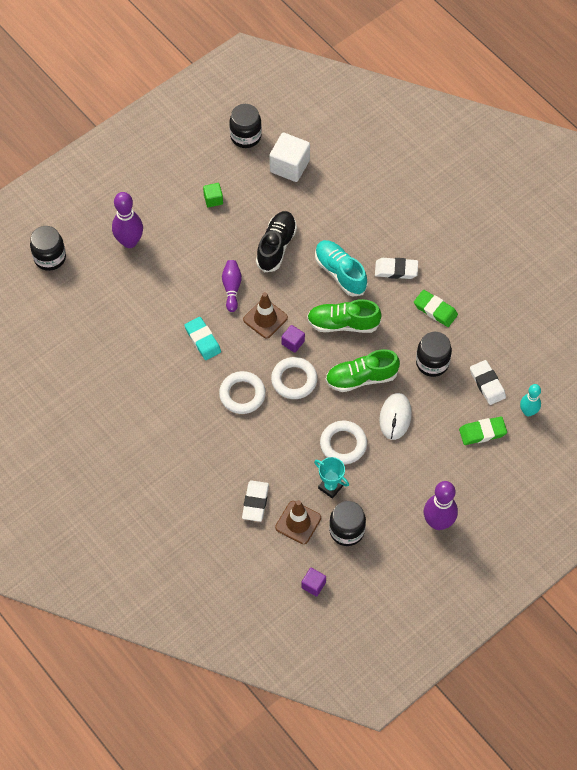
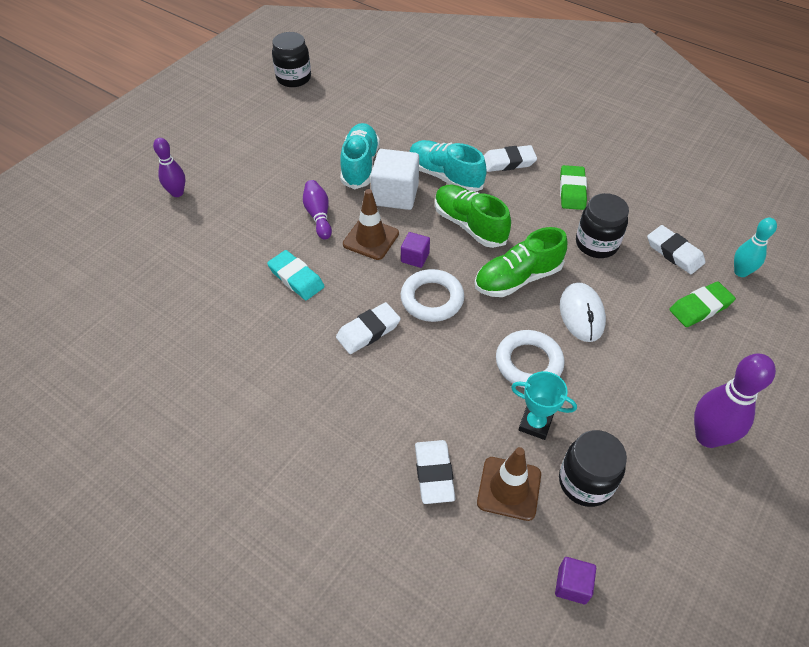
camera: 15 degrees left, 10 degrees down
(50, 258) = (74, 228): black jar -> none
(129, 241) = (177, 193): purple bowling pin -> purple bowling pin, size x0.63
(213, 199) = (272, 136): green cube -> none
(242, 394) = (368, 331): white ring -> white eraser
(276, 246) = (360, 165): black shoe -> turquoise shoe
(289, 166) = (350, 94): white cube -> white cube (395, 195)
(343, 324) = (469, 225): green shoe -> green shoe turned 60 degrees clockwise
(435, 310) = (572, 191): green eraser -> green eraser turned 75 degrees clockwise

